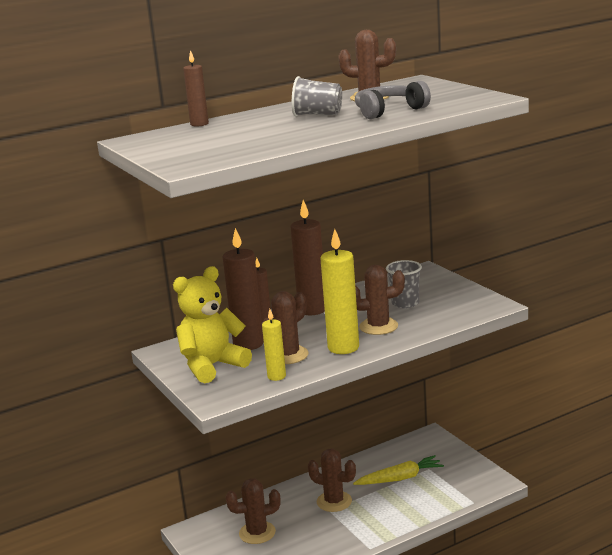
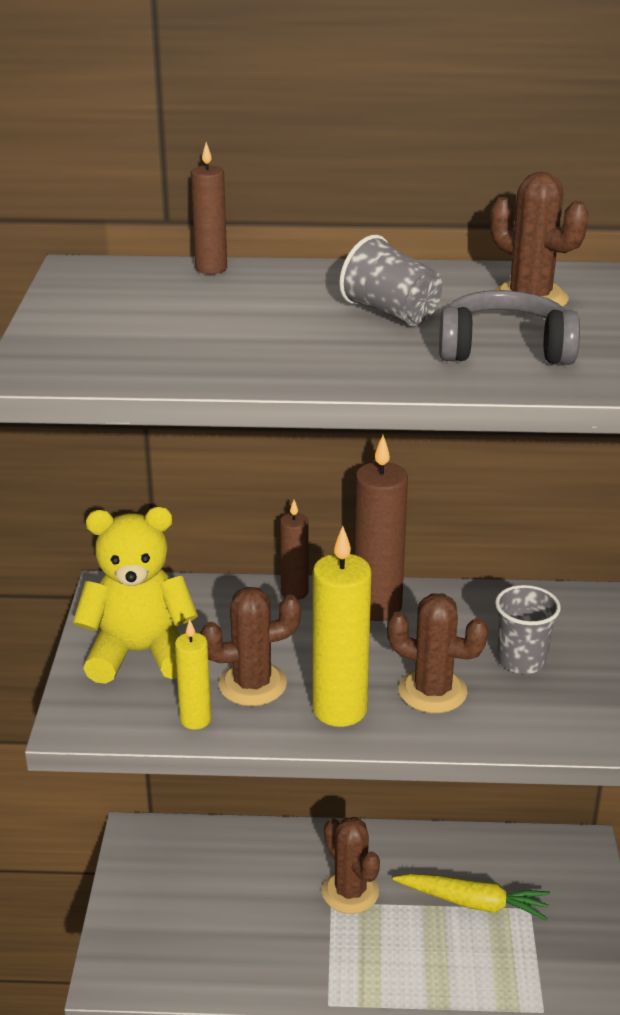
camera: 30 degrees right, 10 degrees up
(248, 344) = (226, 633): brown candle -> none
(257, 533) = (211, 887): brown cactus -> none

